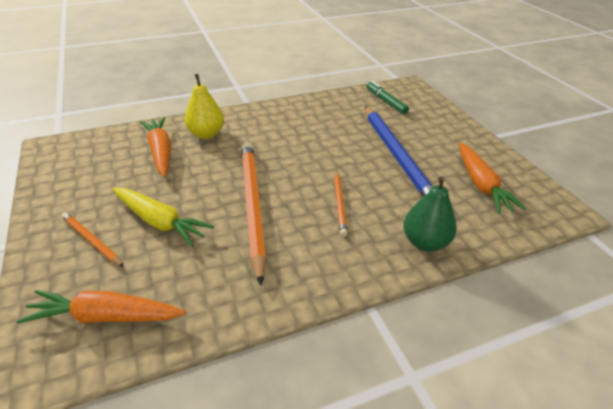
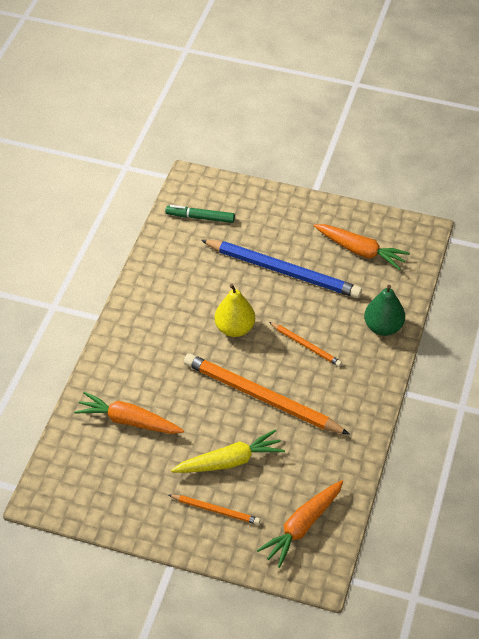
camera: 50 degrees left, 10 degrees up
(91, 240) = (215, 510): orange pencil -> orange pencil turned 150 degrees counterclockwise
(206, 134) = (130, 376): yellow pear -> yellow pear (234, 328)

